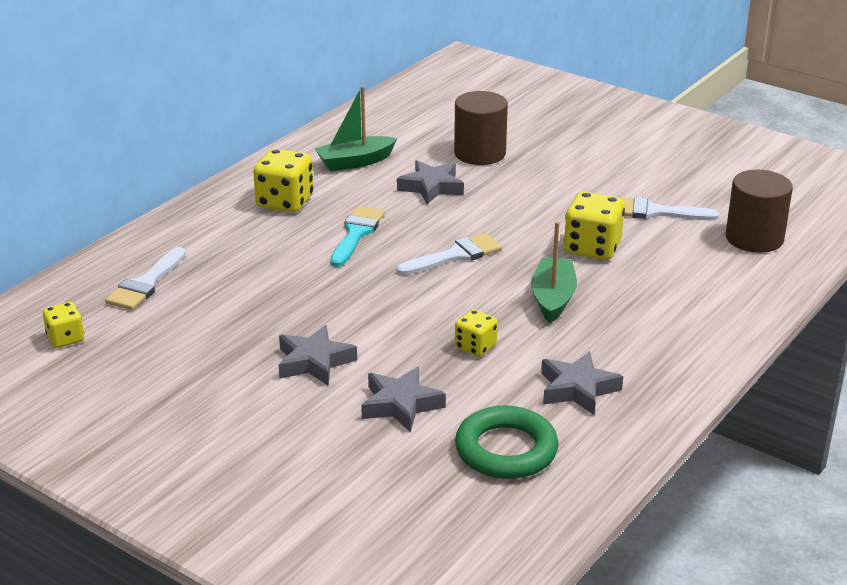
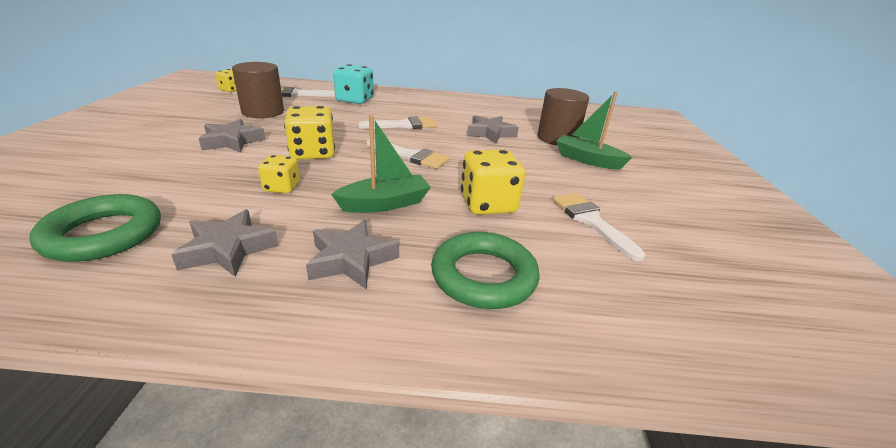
camera: 55 degrees right, 0 degrees up
(220, 244) = (355, 100): none -> turquoise dice
(285, 202) = (418, 104): yellow dice -> yellow dice (313, 153)
(355, 162) = (487, 111): green boat -> green boat (587, 160)
(356, 234) = (404, 125): turquoise brush -> white brush
(401, 405) = (179, 177): grey star -> grey star (351, 260)
(692, 287) = (483, 276): none -> green ring
(754, 238) = (639, 298): brown cylinder -> brown cylinder (263, 112)

